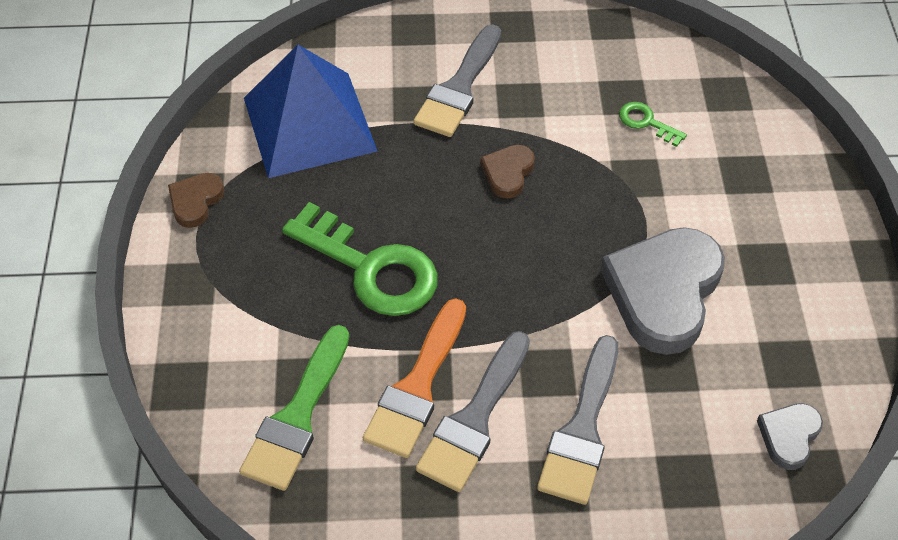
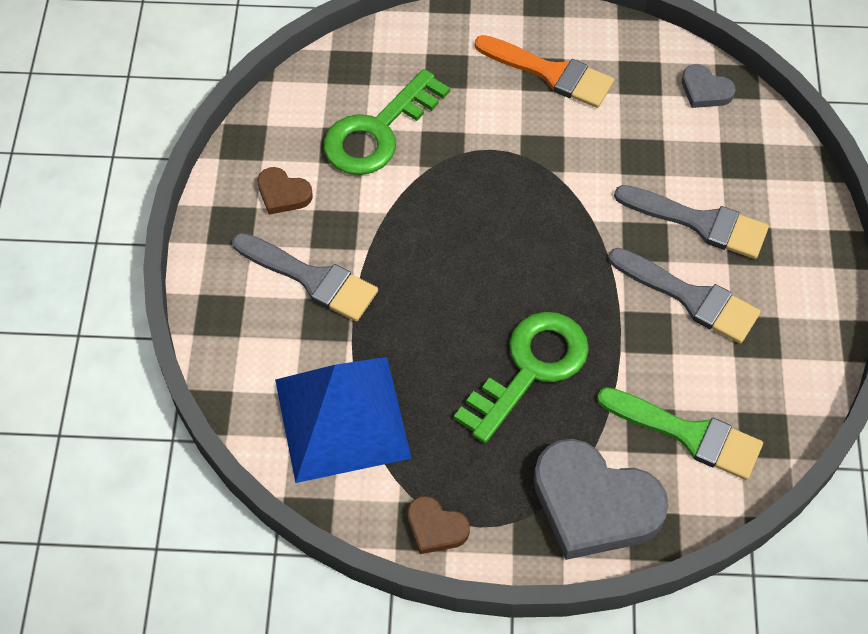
camera: 85 degrees left, 5 degrees up
(417, 387) = (659, 338): orange brush -> orange brush (551, 73)
(508, 173) = (427, 248): brown heart -> brown heart (283, 193)
(646, 122) = (378, 131): green key -> green key, size x2.20
(663, 292) = (569, 148): grey heart -> grey heart (594, 504)

